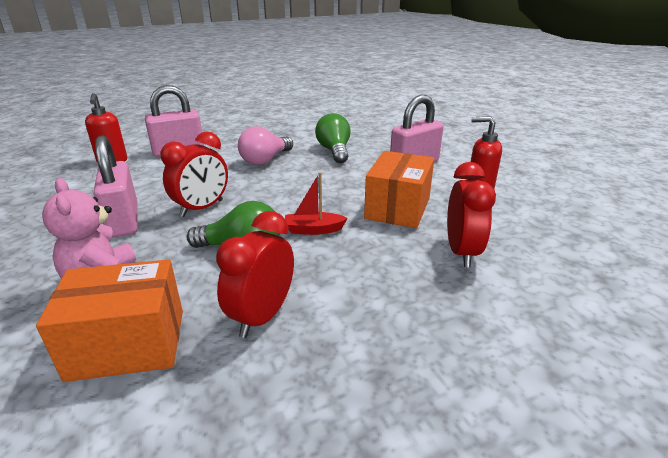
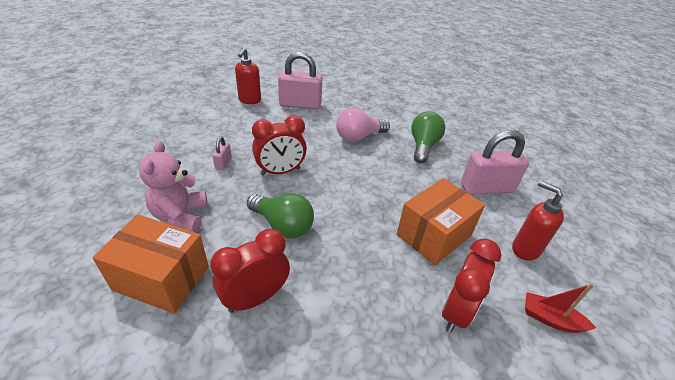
camera: 25 degrees right, 10 degrees up
(124, 221) = (223, 163): pink padlock -> pink padlock, size x0.46
(313, 230) = (347, 229): red boat -> red boat (550, 319)

